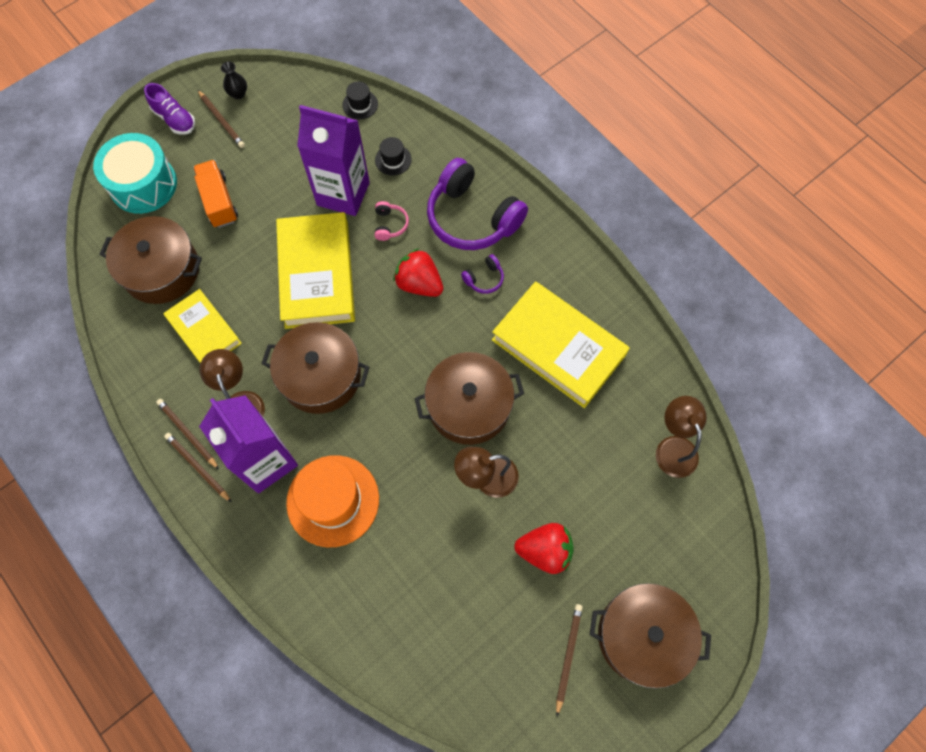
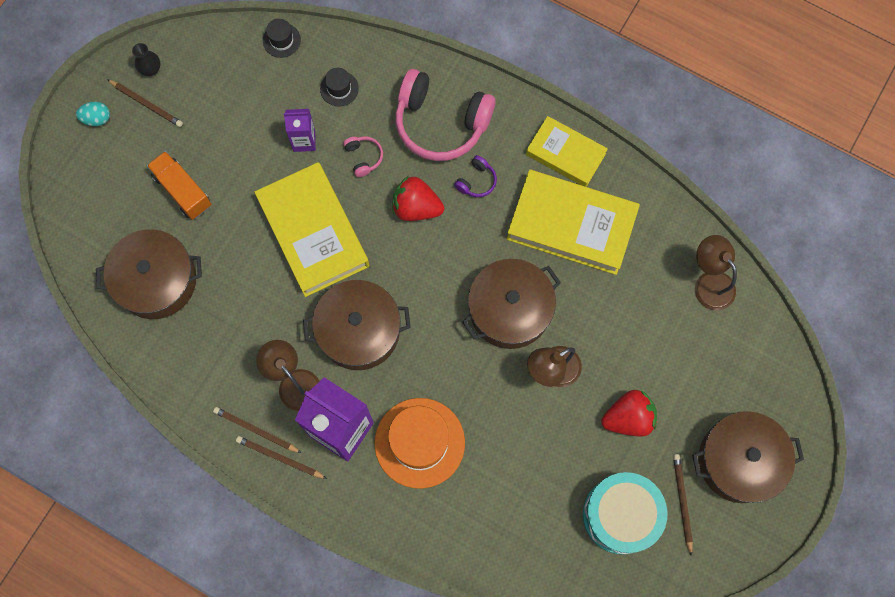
camera: 20 degrees left, 5 degrees up
(143, 184) = (97, 199): turquoise drum -> turquoise drum (620, 515)
(175, 119) = (97, 119): purple shoe -> turquoise egg
(204, 331) = (227, 326): yellow book -> yellow book (565, 154)
(343, 194) = (304, 141): purple carton -> purple carton, size x0.51
(472, 217) = (441, 123): purple headphones -> pink headphones

